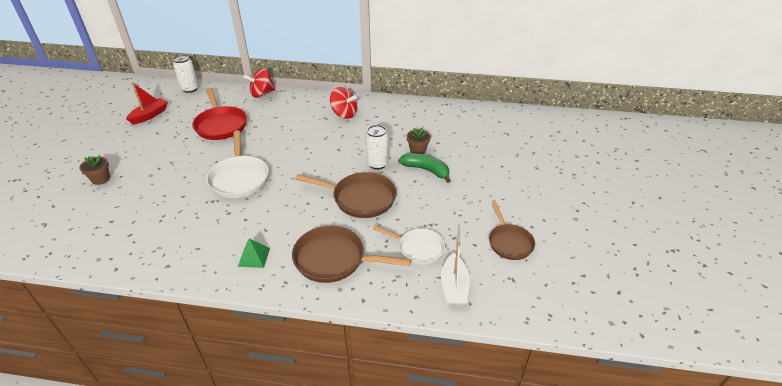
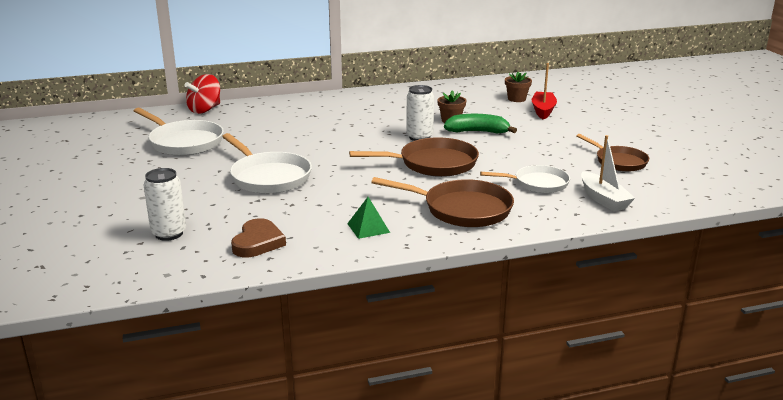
camera: 25 degrees left, 15 degrees down
(101, 179) = (72, 214): brown flower pot -> brown flower pot (516, 99)
(150, 115) = (67, 151): red boat -> red boat (543, 110)
(174, 246) = (258, 242): none -> brown heart
(190, 89) = (96, 121): white can -> white can (169, 233)
(220, 125) = (183, 142): red pan -> white pan
(334, 259) = (461, 209): brown pan -> brown pan turned 150 degrees counterclockwise
(344, 114) = (332, 109): red spinning top -> none

